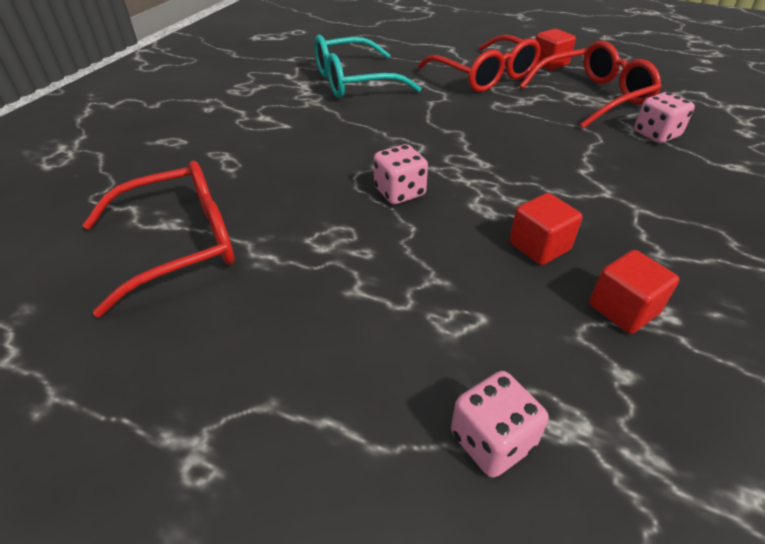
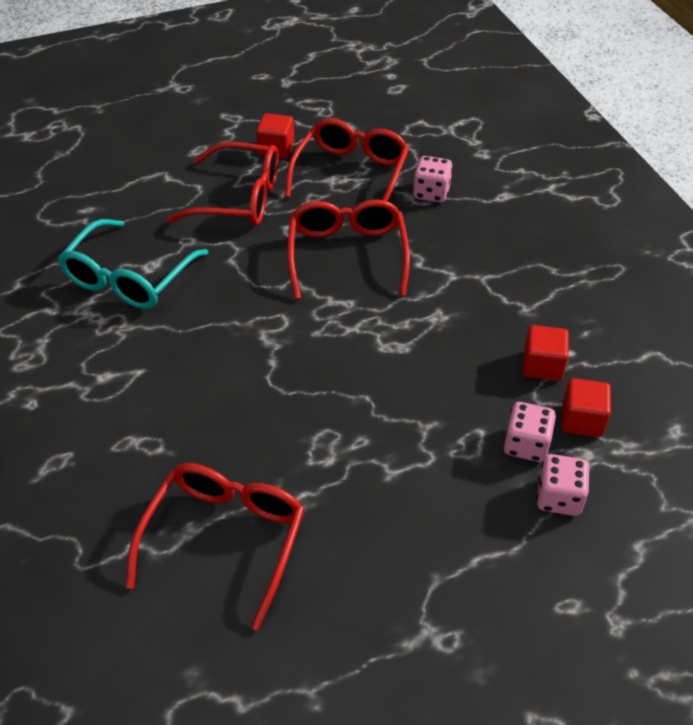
camera: 45 degrees left, 5 degrees up
(399, 192) = (321, 373): pink dice -> pink dice (526, 445)
(524, 137) = (347, 256): none -> red glasses
(539, 246) = (458, 353): red cube -> red cube (582, 420)

